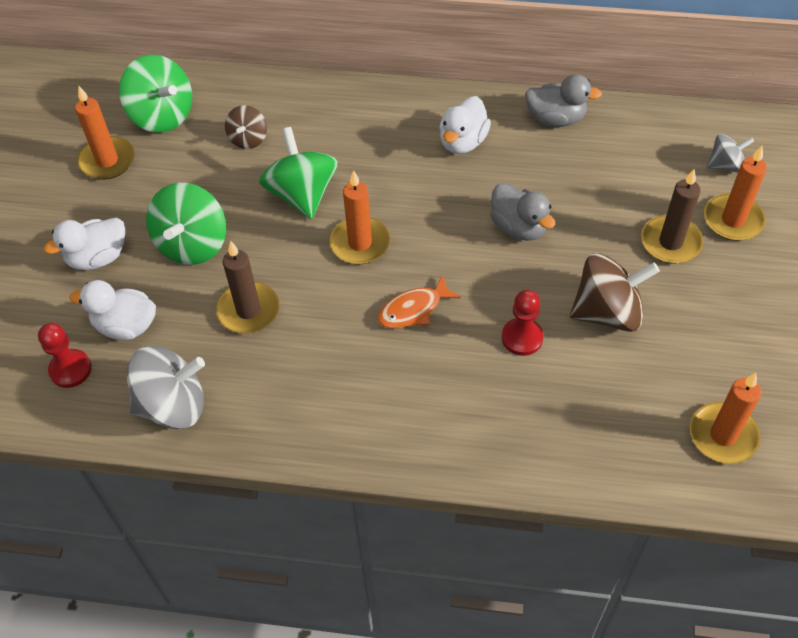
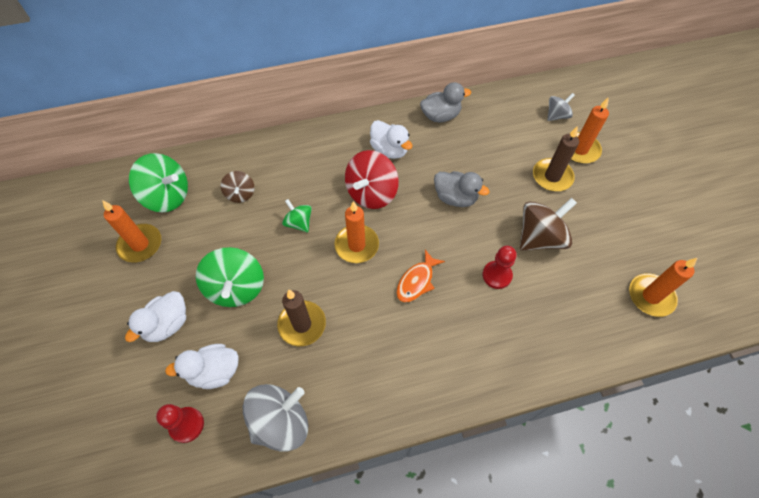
camera: 25 degrees left, 5 degrees up
(302, 194) = (299, 223): green spinning top -> green spinning top, size x0.56
(411, 187) = (371, 193): none -> red spinning top
(463, 142) = (389, 150): white duck -> white duck turned 45 degrees counterclockwise

